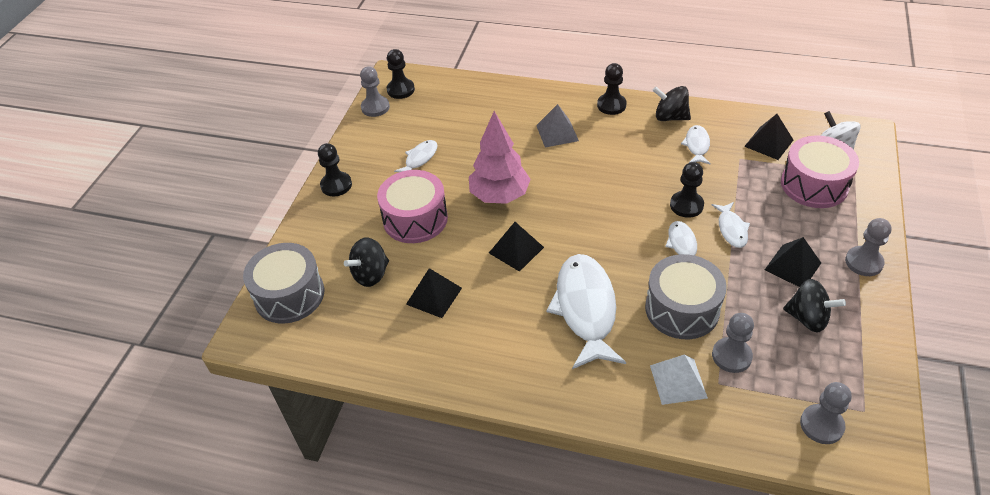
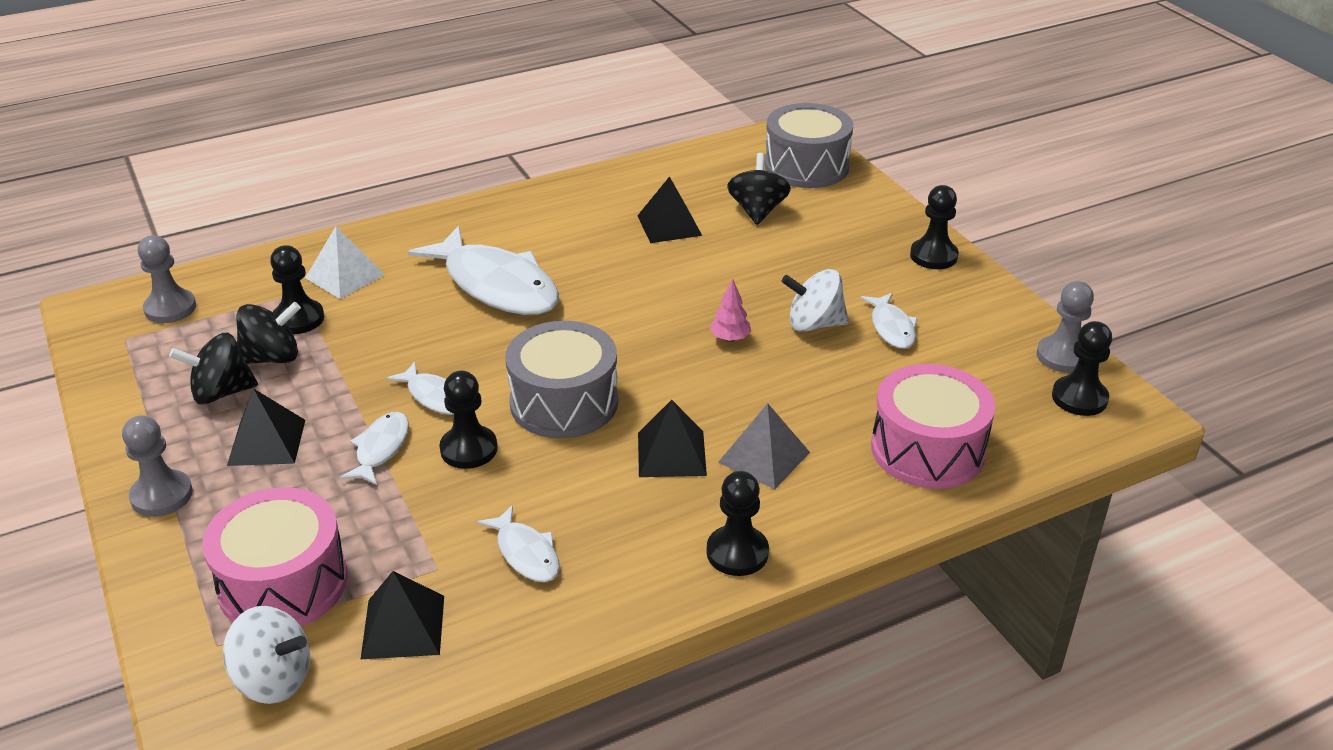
camera: 135 degrees right, 10 degrees down
(415, 219) = (791, 270): pink drum -> pink drum (927, 449)
(450, 181) = (814, 324): none -> white spinning top
(500, 196) = (730, 338): pink tree -> pink tree, size x0.42
(516, 250) = (636, 297): black pyramid -> black pyramid (671, 453)
(670, 117) = (616, 585): black spinning top -> black spinning top (272, 358)
(682, 309) = (385, 333): grey drum -> grey drum (564, 402)
(731, 229) = (380, 449): white fish -> white fish turned 60 degrees clockwise
(731, 356) = (298, 319): grey pawn -> black pawn

